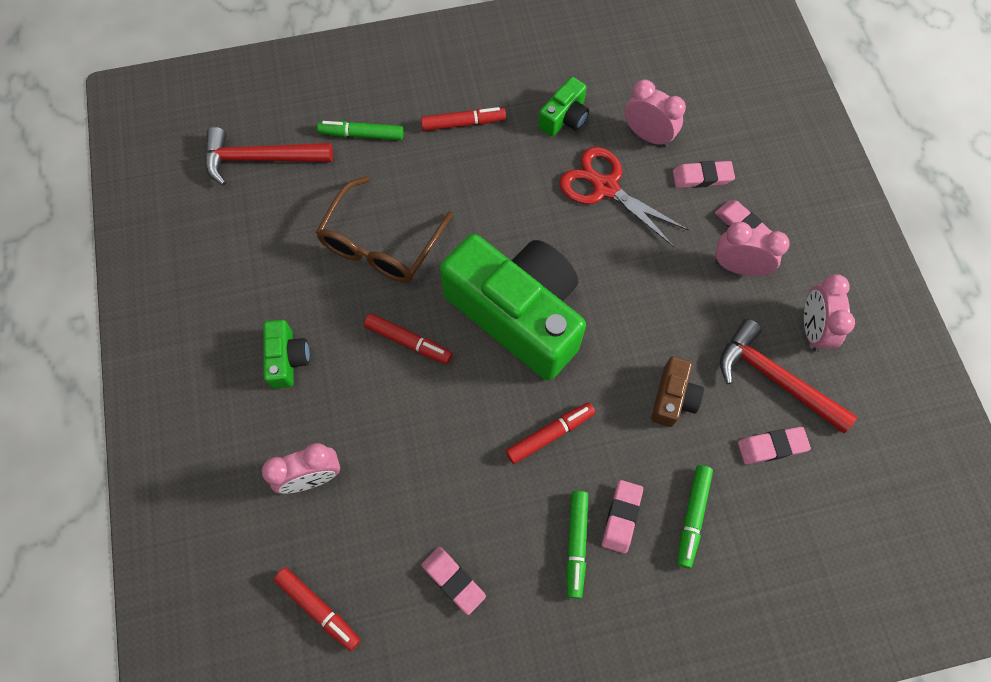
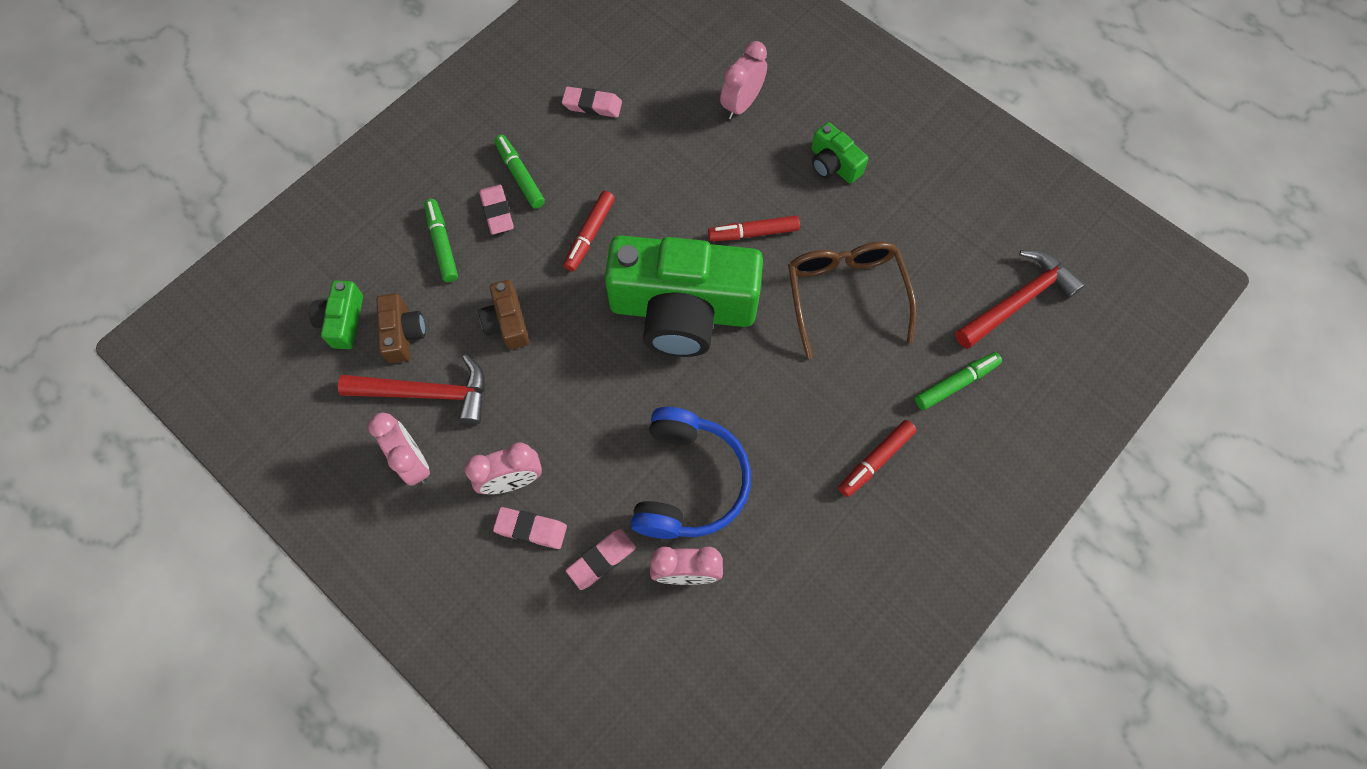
camera: 145 degrees right, 0 degrees up
(319, 609) = (669, 40): red marker -> none
(564, 118) = (783, 536): green camera -> green camera (343, 321)
(605, 188) = (689, 482): red scissors -> blue headphones
(771, 446) = (403, 334): pink eraser -> brown camera

